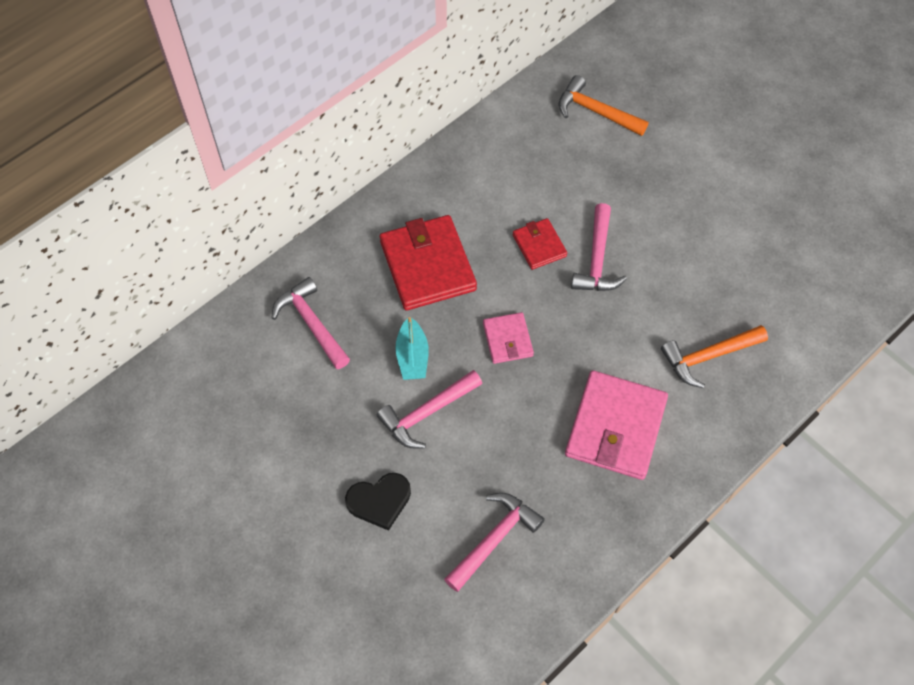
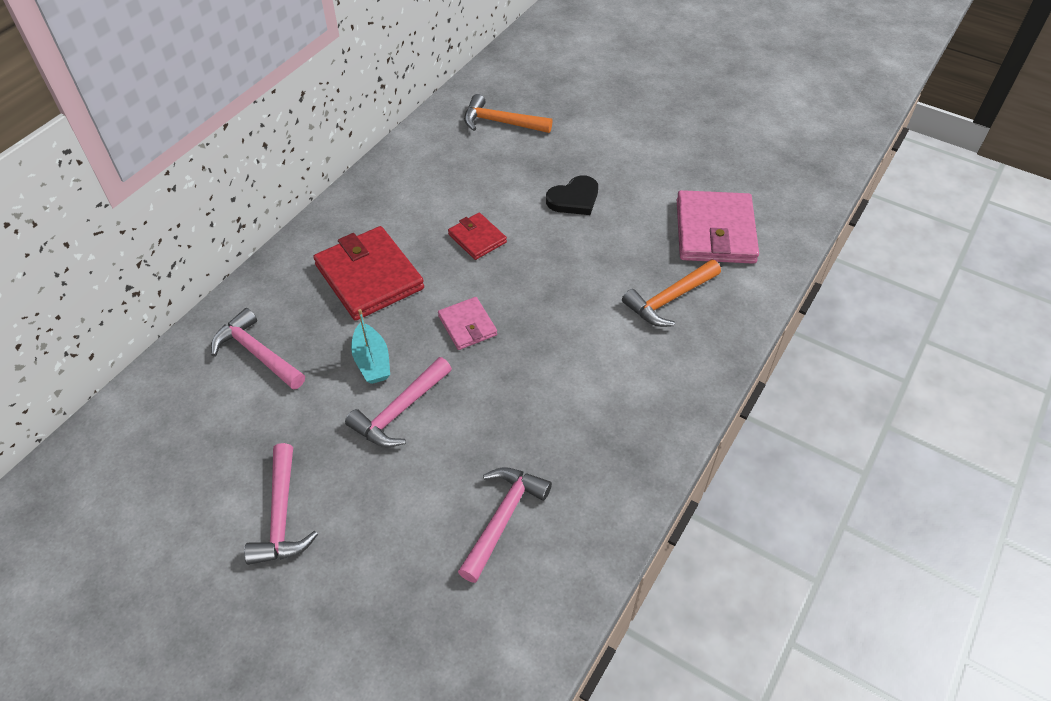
camera: 15 degrees left, 10 degrees down
(379, 501) = (367, 510): black heart -> black heart (574, 199)
(597, 259) = (537, 239): pink hammer -> pink hammer (281, 516)
(615, 427) = (599, 381): pink wallet -> pink wallet (715, 231)

